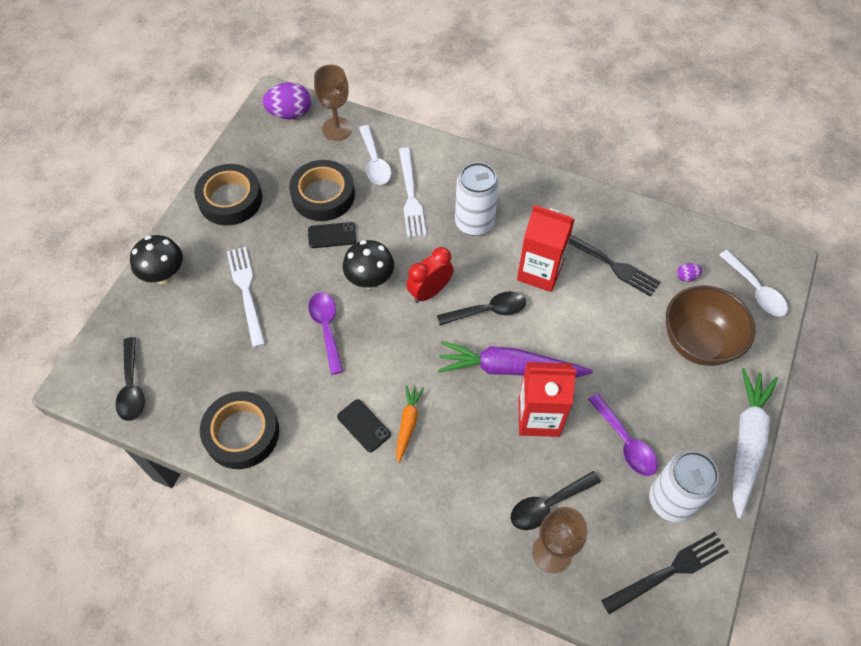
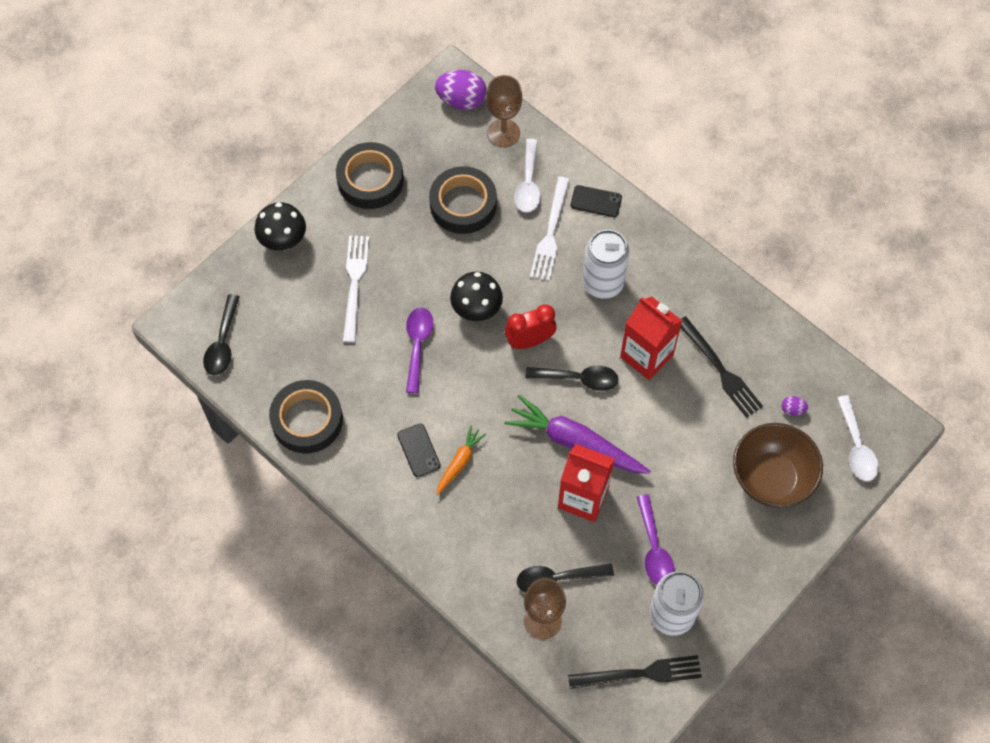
camera: 20 degrees right, 5 degrees up
(332, 235) = (456, 251): black phone -> black phone (596, 201)
(746, 442) = (769, 588): white carrot -> none

